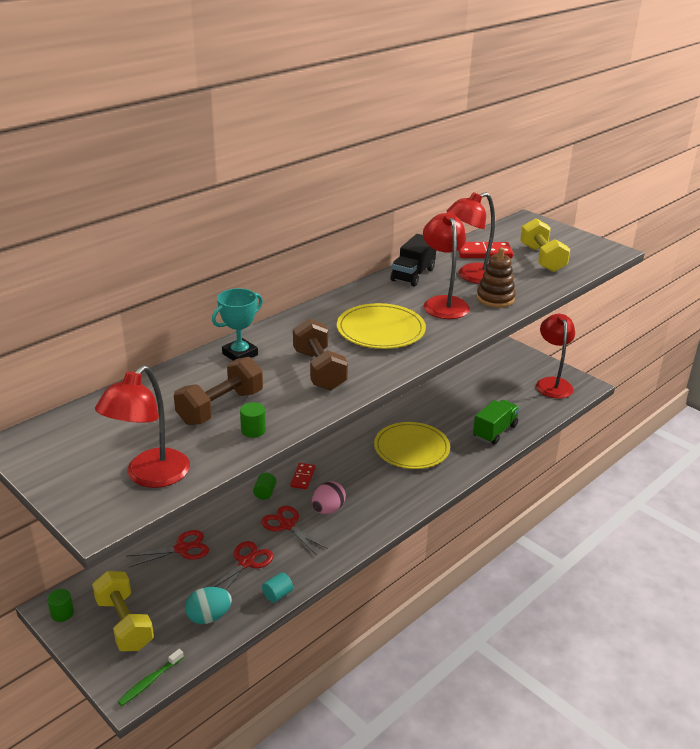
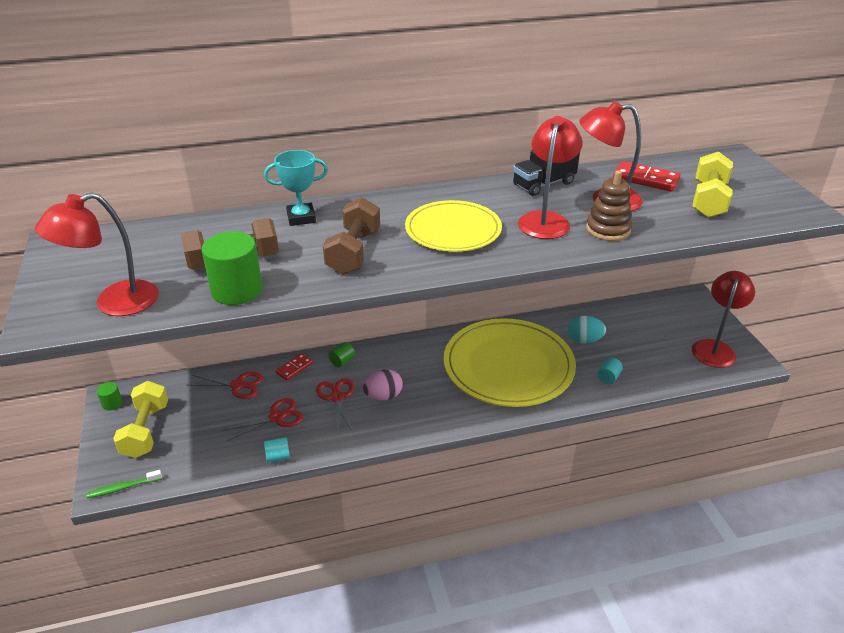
camera: 30 degrees right, 5 degrees up
(209, 617) = (209, 452): turquoise egg -> turquoise egg (584, 340)
(253, 430) = (237, 290): green cylinder -> green cylinder, size x2.03
(303, 477) = (386, 359): red domino -> red domino (294, 368)
(411, 448) = (508, 366): yellow plate -> yellow plate, size x1.63
(495, 431) = (608, 377): green truck -> turquoise cylinder

